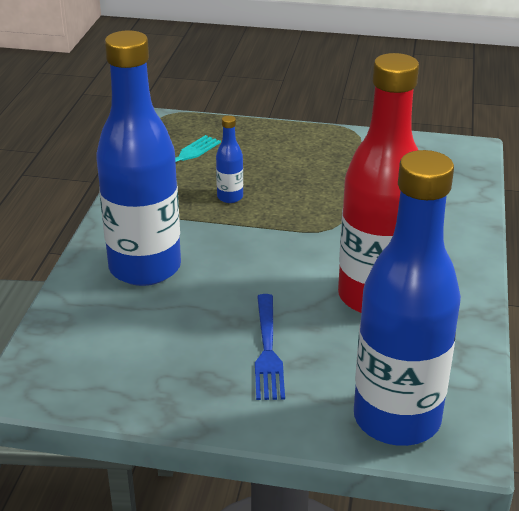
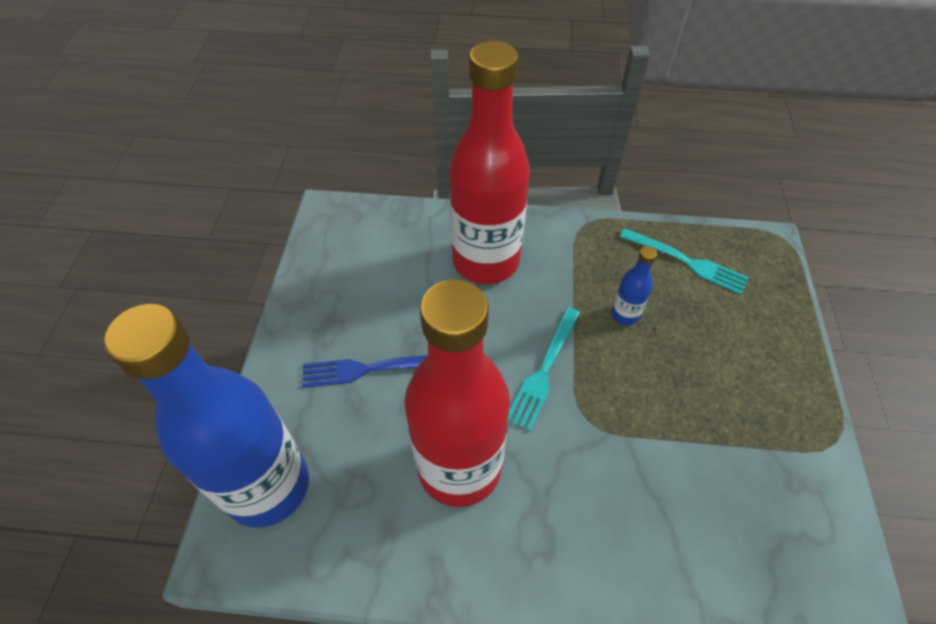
camera: 85 degrees right, 20 degrees up
(145, 268) = (485, 261): blue bottle -> red bottle
(283, 244) = (544, 371): none -> turquoise fork

